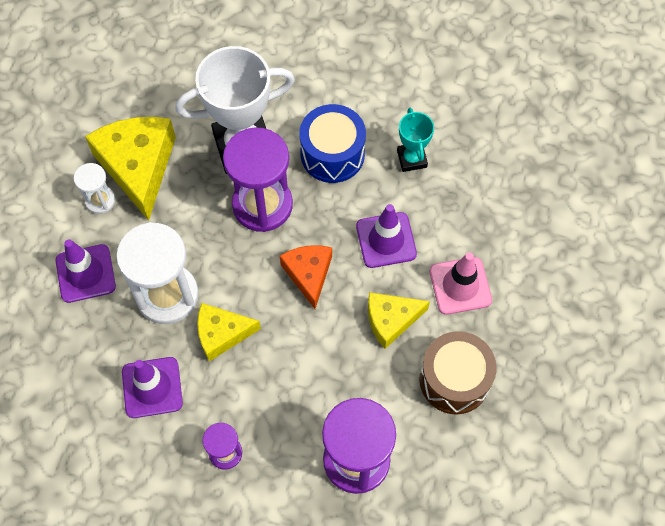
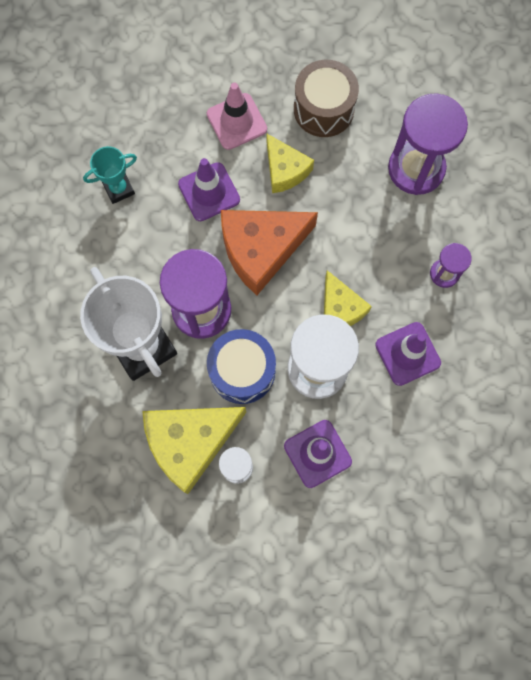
camera: 105 degrees left, 10 degrees up
(309, 274) = (261, 249): orange cheese -> orange cheese, size x1.68
(332, 154) = (131, 261): blue drum -> blue drum (242, 371)

